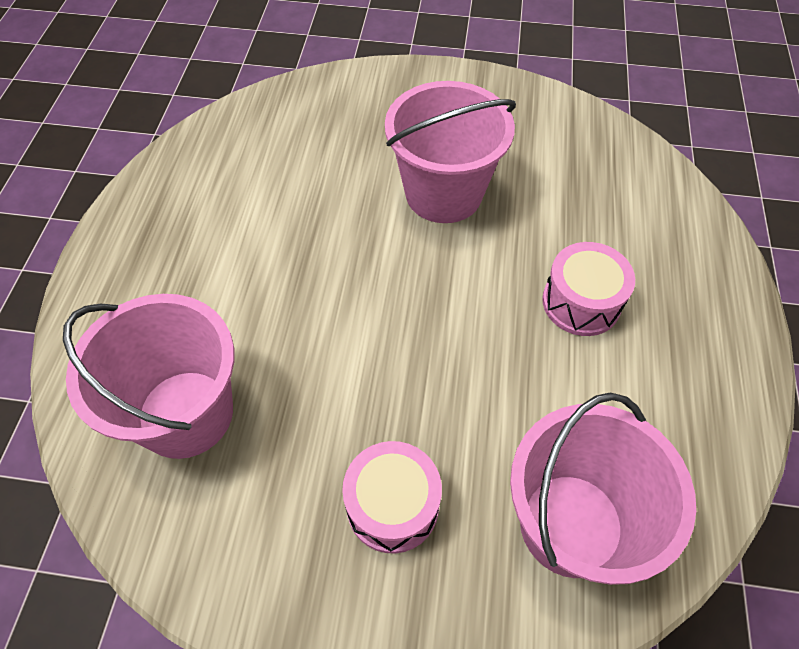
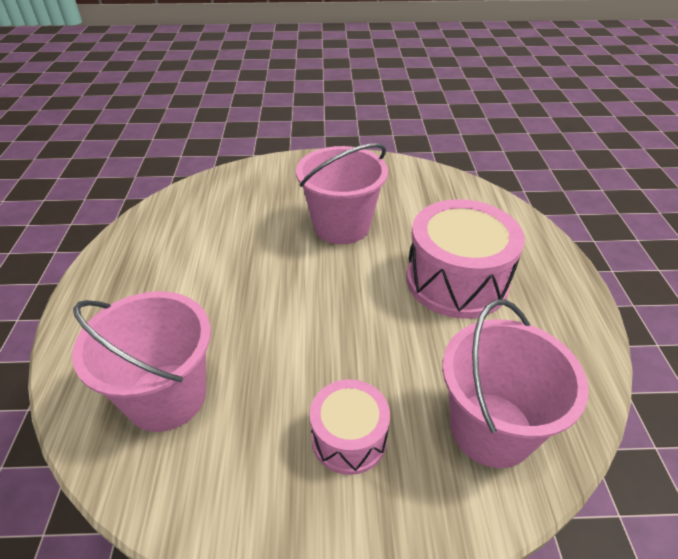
camera: 10 degrees left, 15 degrees down
(581, 302) = (456, 280): pink drum -> pink drum, size x1.76

